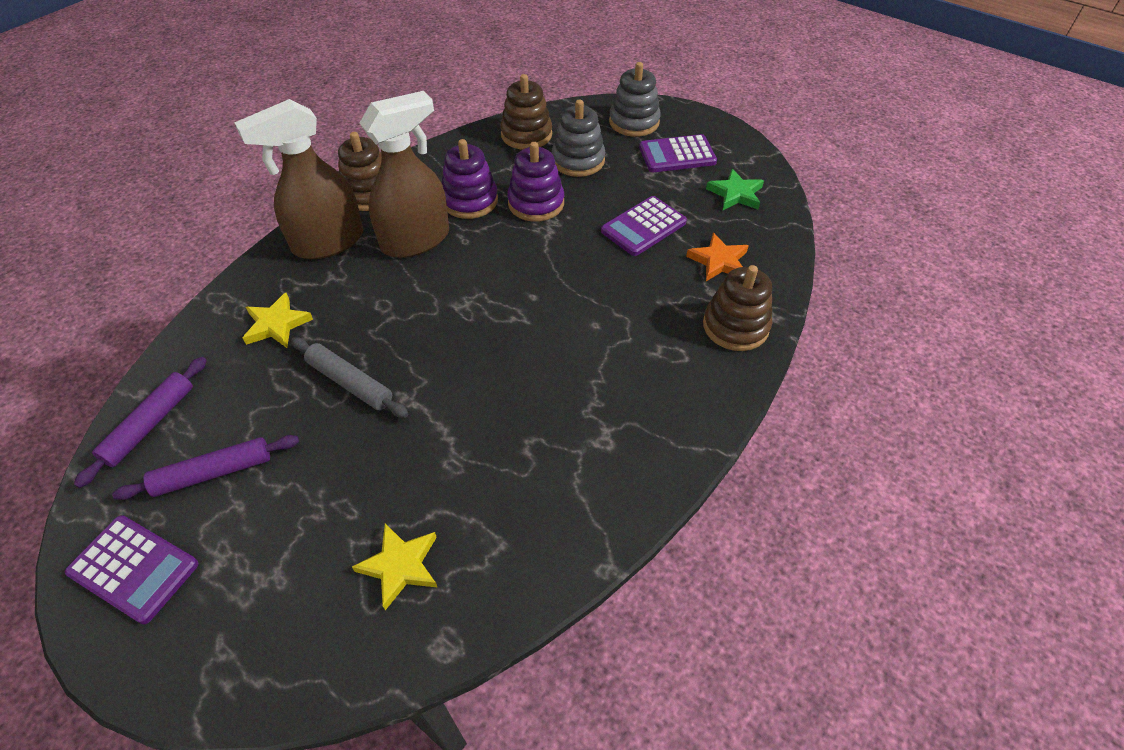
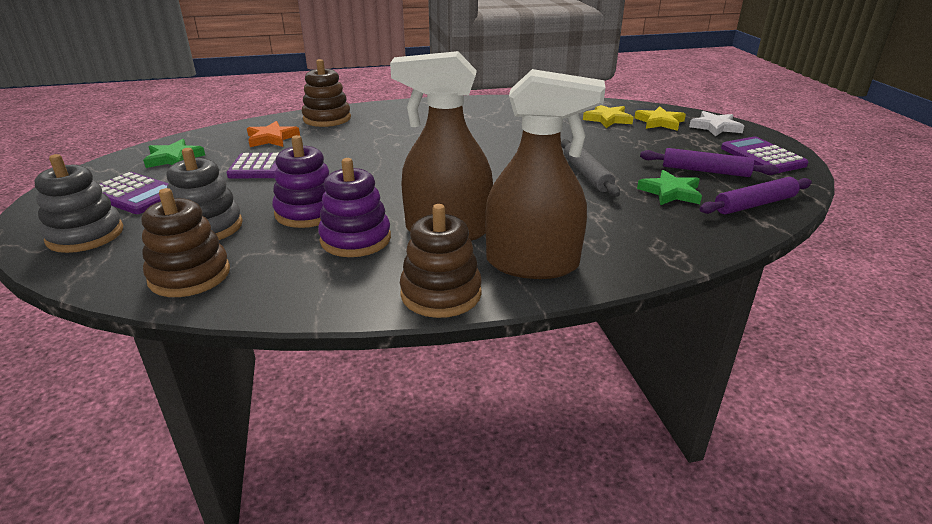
camera: 140 degrees left, 20 degrees down
(213, 652) = (715, 127): none -> white star
(246, 398) = (670, 192): none -> green star
(277, 324) = (626, 222): yellow star -> yellow star (659, 122)

